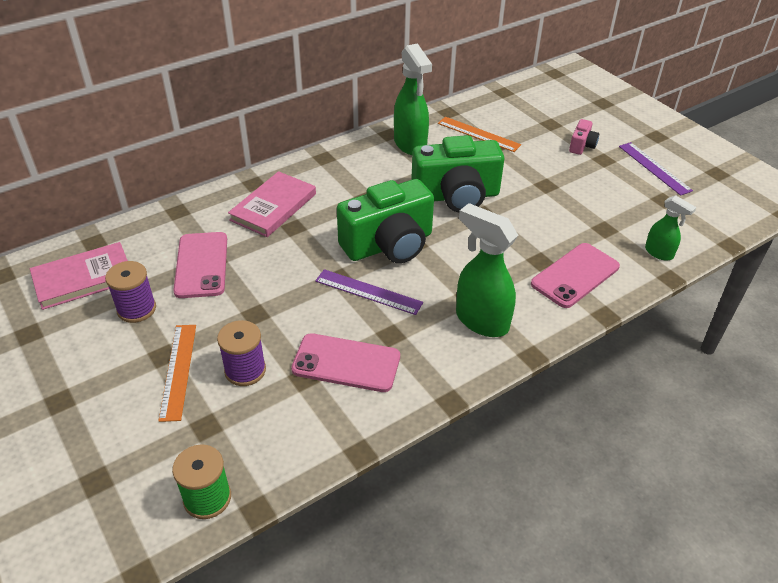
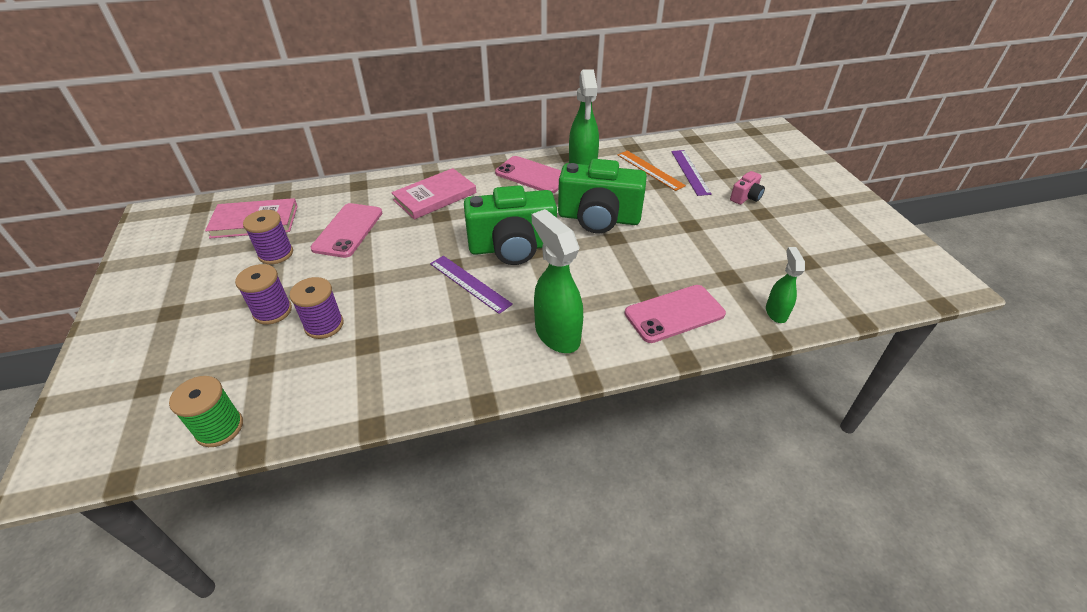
camera: 20 degrees right, 0 degrees up
(178, 371) = (272, 311): orange ruler -> purple spool
(346, 363) = (411, 341): pink phone -> pink phone (532, 175)
(654, 168) = (812, 231): purple ruler -> purple ruler (690, 172)
(659, 253) = (776, 312): green spray bottle -> green spray bottle turned 150 degrees counterclockwise

